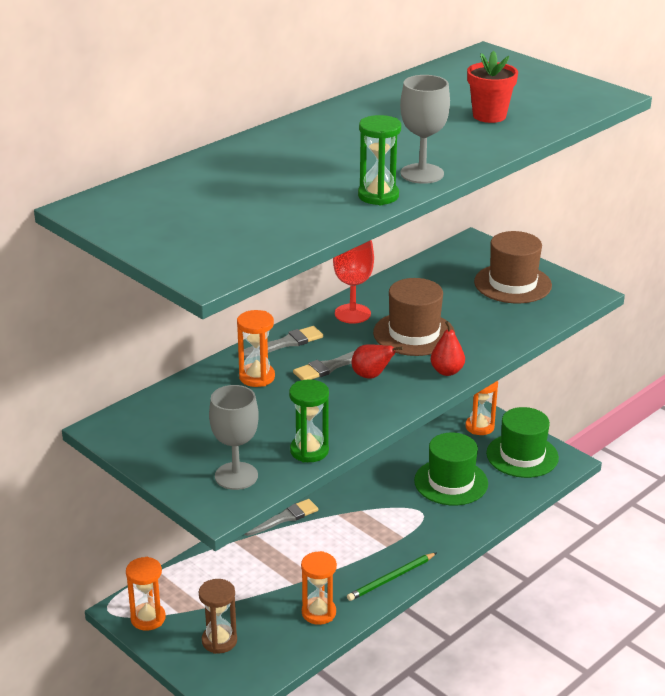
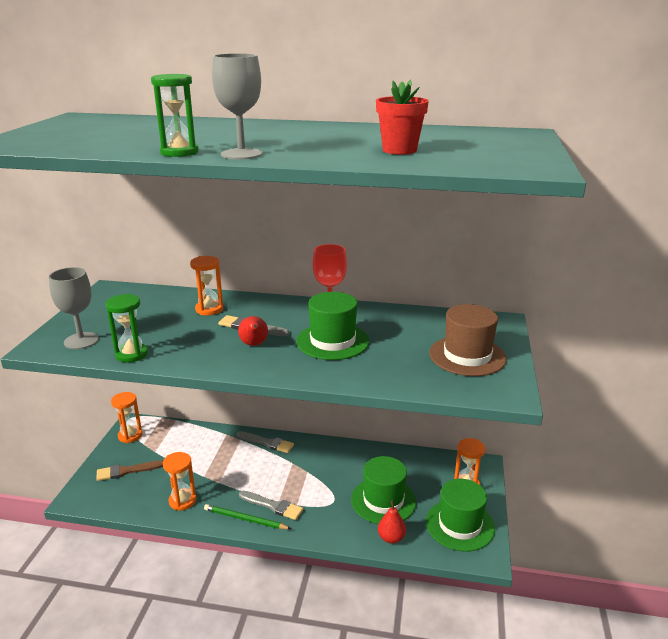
camera: 55 degrees right, 5 degrees down
(219, 641) = (126, 471): brown hourglass -> brown brush
(285, 343) = (262, 304): grey brush -> grey brush (273, 506)
(414, 334) = (332, 341): brown hat -> green hat
(447, 371) = (295, 371): red pear -> red pear (391, 538)

